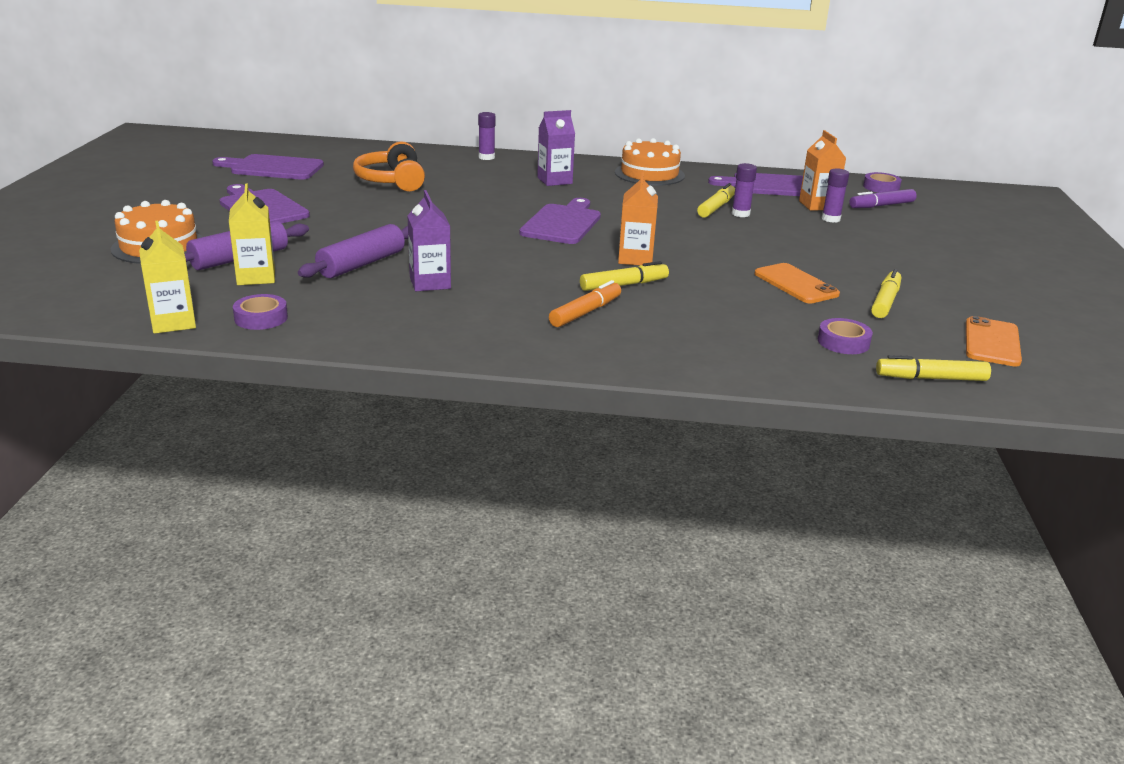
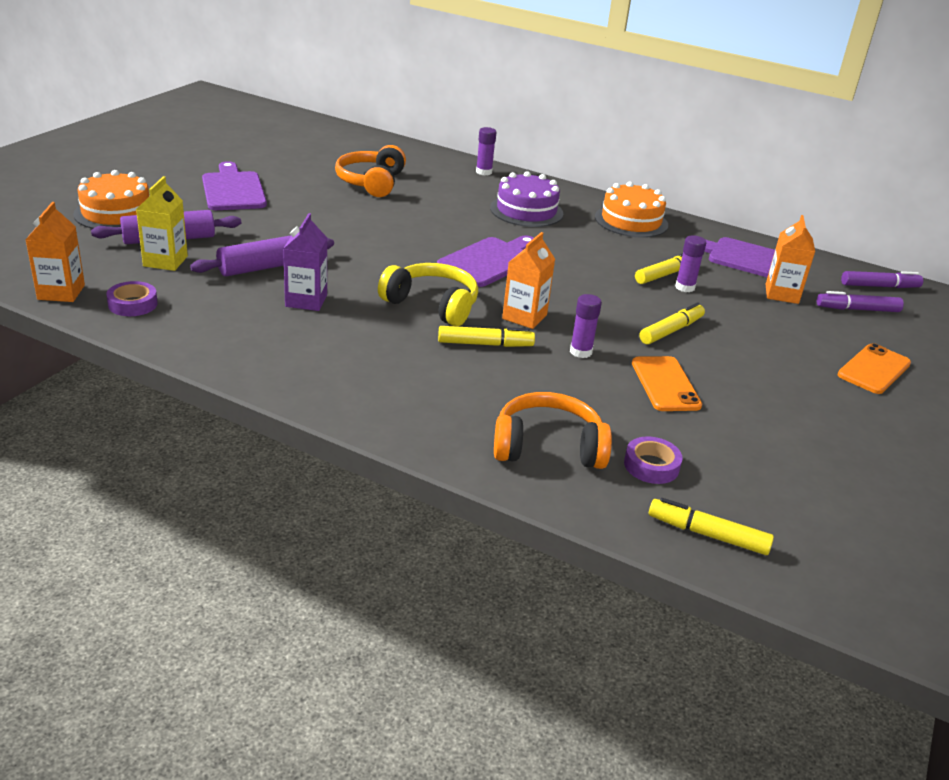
camera: 20 degrees right, 5 degrees up
(173, 322) = (61, 292): yellow carton -> orange carton
(273, 168) = (279, 149): purple cutting board -> none
(548, 265) = (432, 305): none -> yellow headphones
(554, 180) = (526, 211): purple carton -> purple cake
(585, 312) = (419, 366): orange marker -> none
(752, 347) = (548, 447): none -> orange headphones
(830, 219) = (781, 314): purple glue stick -> purple glue stick (580, 352)
(881, 187) = (879, 286): purple tape -> purple marker
(885, 301) = (746, 429): yellow marker -> yellow marker (671, 331)
(992, 342) = (823, 509): orange phone -> orange phone (874, 369)

